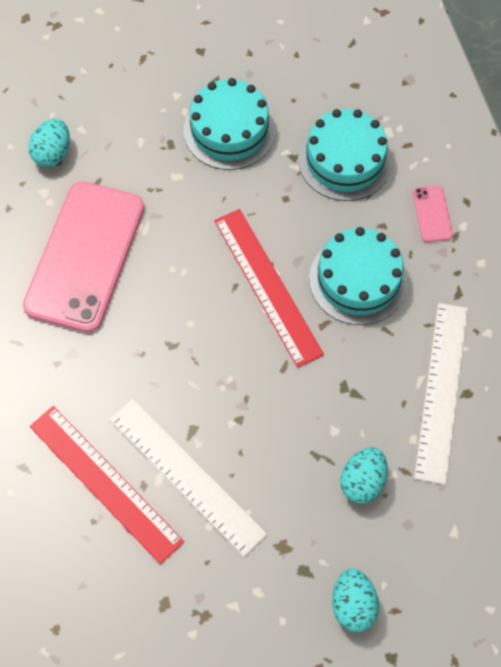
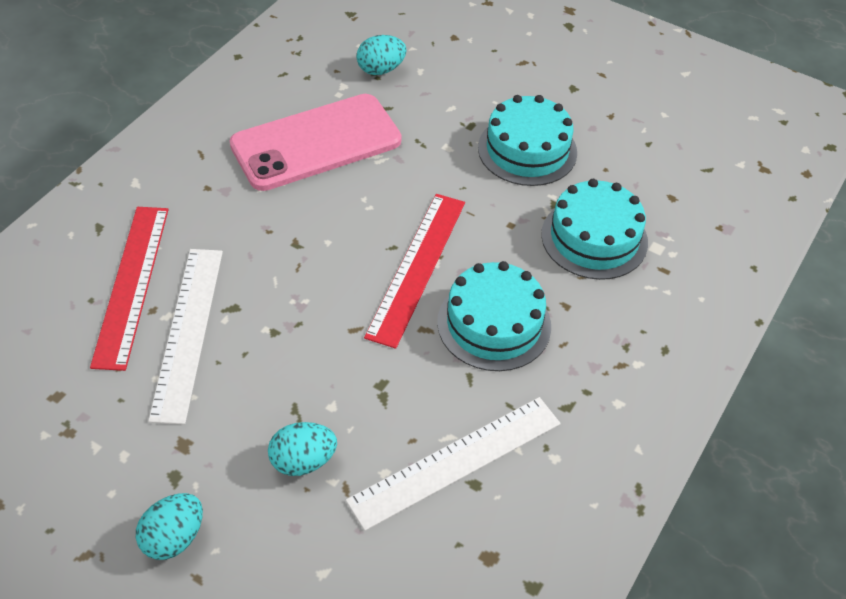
camera: 45 degrees right, 15 degrees down
(432, 214) = (620, 332): pink phone -> none

